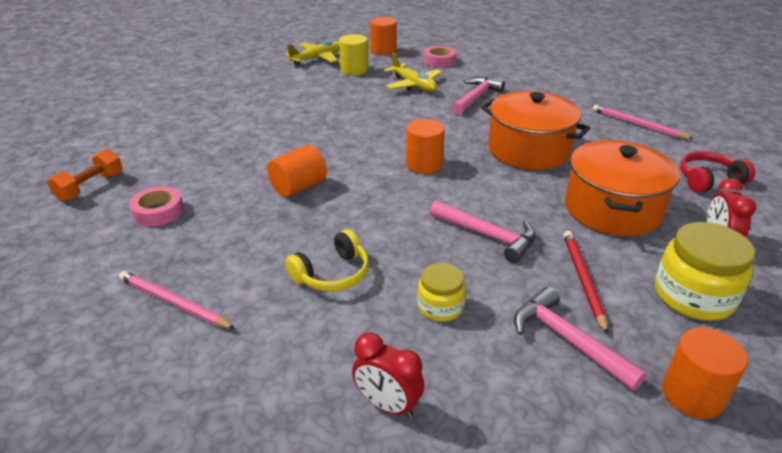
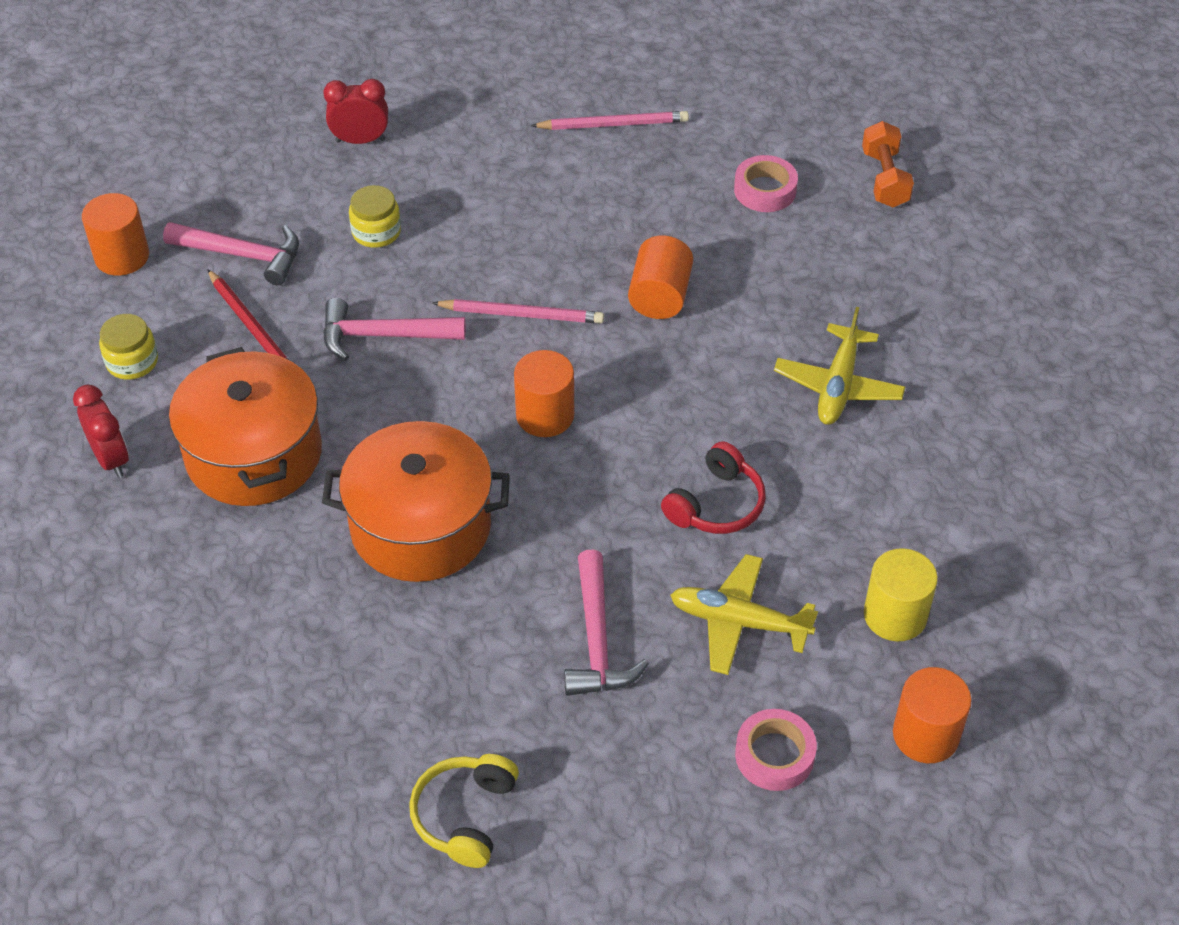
camera: 145 degrees right, 15 degrees up
(317, 58) = (1009, 619): yellow plane -> yellow plane (838, 385)
(332, 274) = (505, 214): yellow headphones -> yellow headphones (465, 815)
(637, 125) = (273, 702): pink pencil -> pink pencil (521, 314)
(693, 296) = (132, 361): yellow jar -> yellow jar, size x0.59
(709, 180) = (132, 589): red headphones -> red headphones (716, 504)

